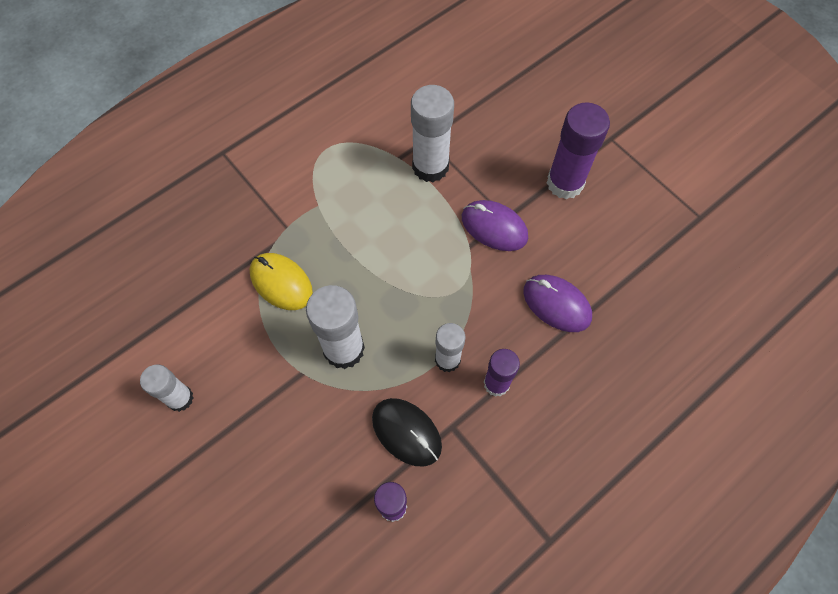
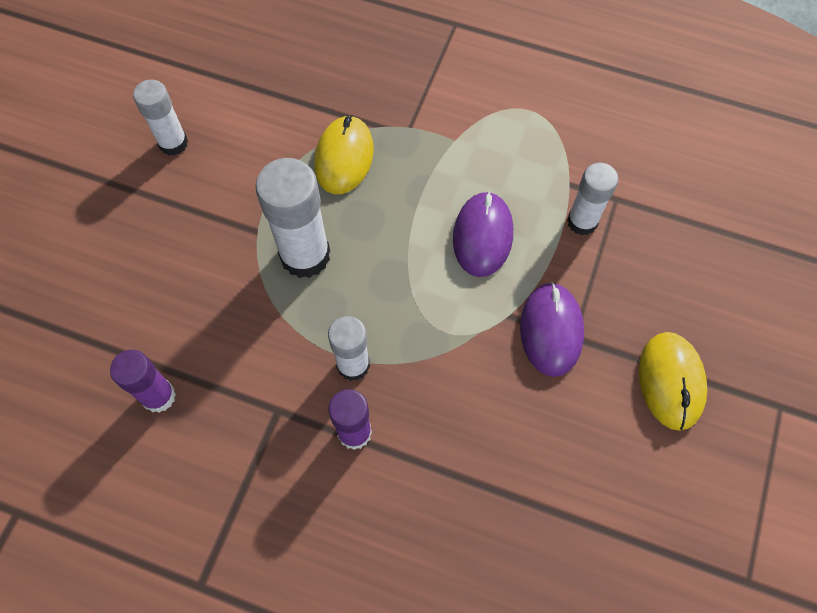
camera: 60 degrees right, 0 degrees up
(406, 432) = (246, 367): black mouse -> none
(430, 166) = (582, 222): white glue stick -> white glue stick, size x0.62
(556, 304) = (496, 452): purple mouse -> purple mouse (482, 236)
(565, 183) = (671, 381): purple glue stick -> yellow mouse

